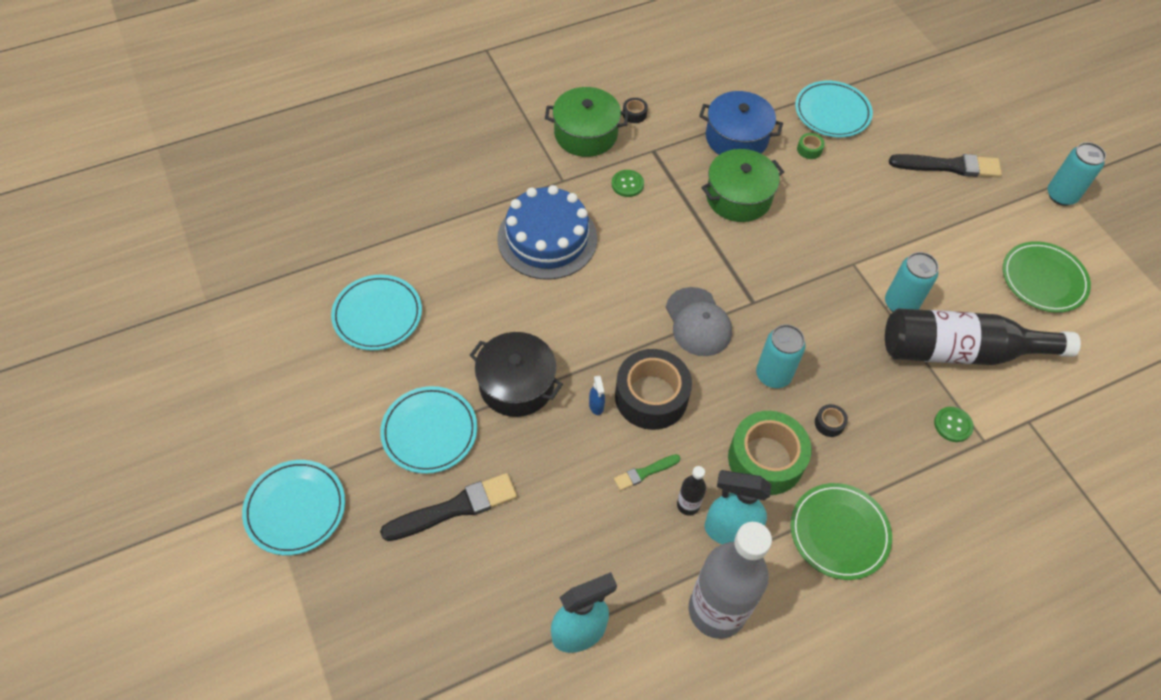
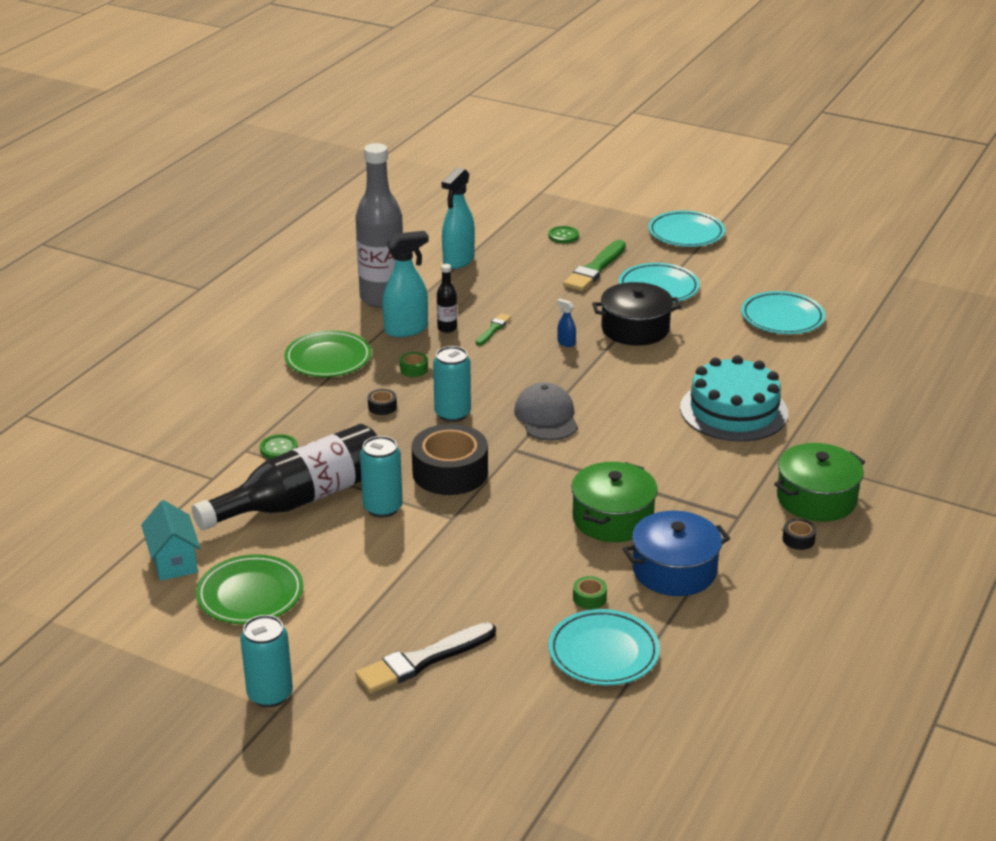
camera: 145 degrees right, 25 degrees down
(454, 508) = (595, 269): black brush -> green brush
(547, 238) = (733, 410): blue cake -> turquoise cake
(627, 184) = (723, 478): green button -> green button (563, 236)
(651, 396) = (533, 363): black tape -> black tape (450, 472)
(698, 322) = (546, 417): grey cap -> grey cap turned 45 degrees clockwise
(765, 459) = (414, 369): green tape -> green tape, size x0.40
(1092, 344) = (174, 561): none -> turquoise house

